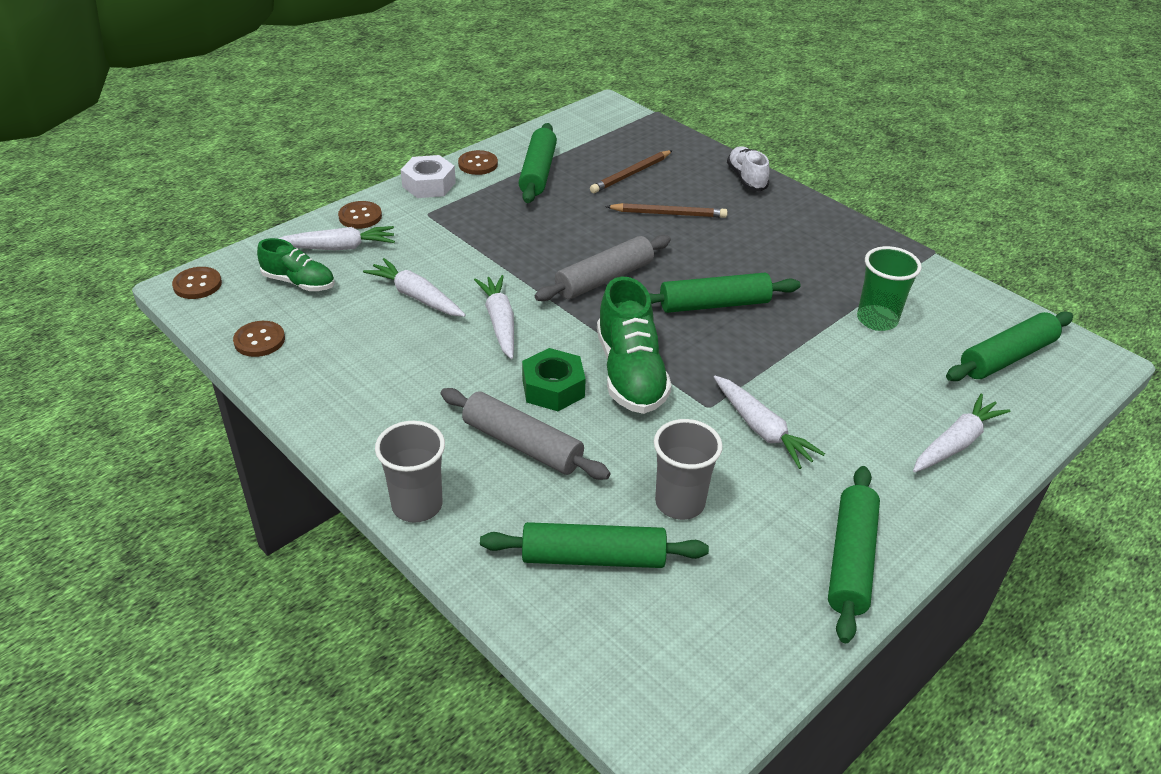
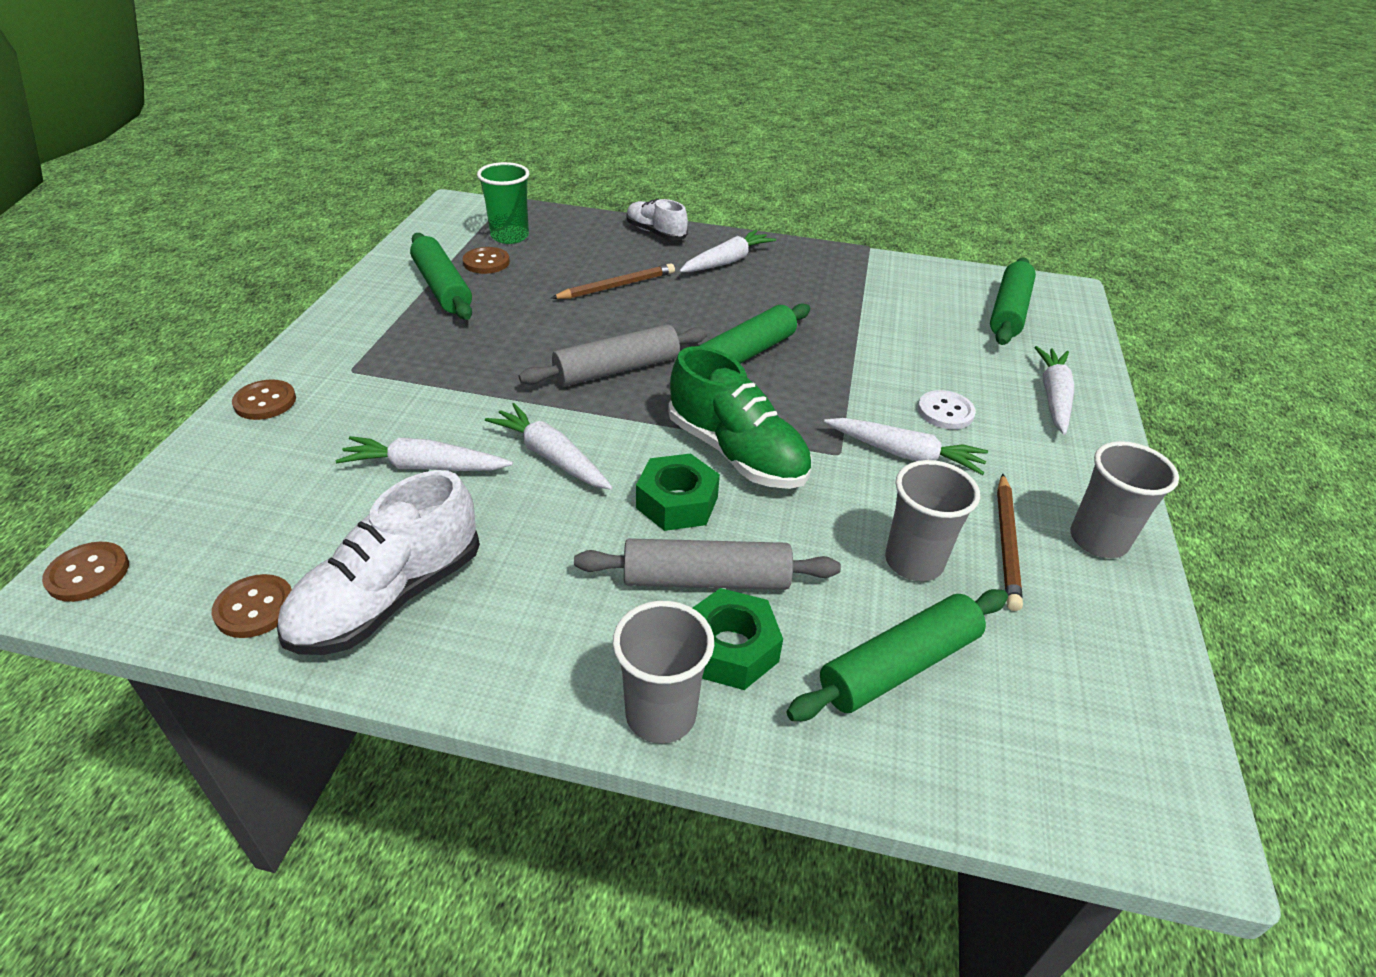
camera: 35 degrees left, 0 degrees up
(299, 282) = (249, 510): green shoe -> none
(329, 367) = (388, 598): none -> white shoe
(338, 247) = (267, 448): white carrot -> white carrot (727, 261)
(429, 184) = (324, 338): white nut -> none
(478, 164) = (364, 299): brown button -> brown button (486, 262)
(495, 492) = (730, 649): none -> green nut
(604, 279) = (616, 369): grey rolling pin -> grey rolling pin turned 45 degrees clockwise
(631, 174) = (543, 261): brown pencil -> brown pencil (1006, 543)
(836, 413) = (945, 412): none -> white button
(851, 560) = (1098, 540): green rolling pin -> grey cup
(877, 320) = (888, 317): green cup -> green cup (510, 236)

